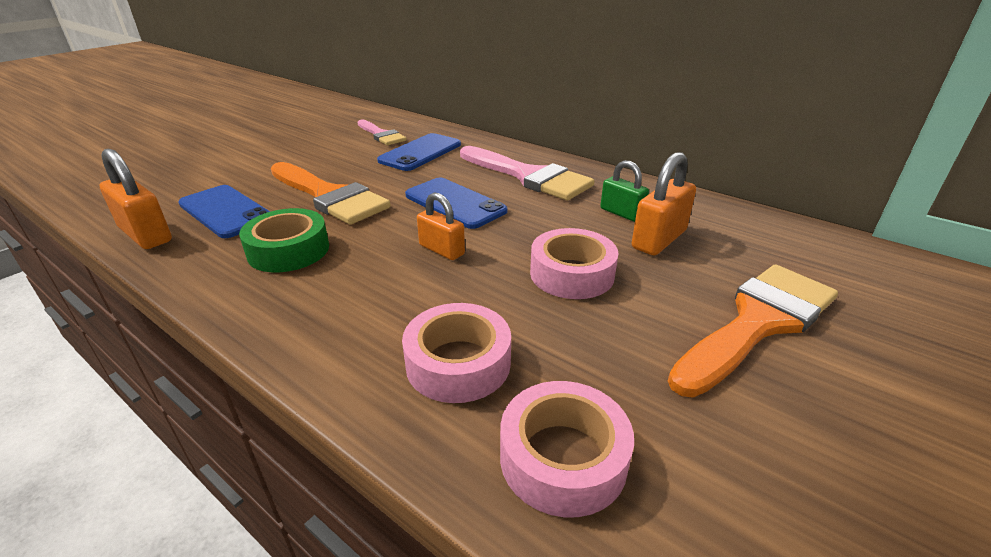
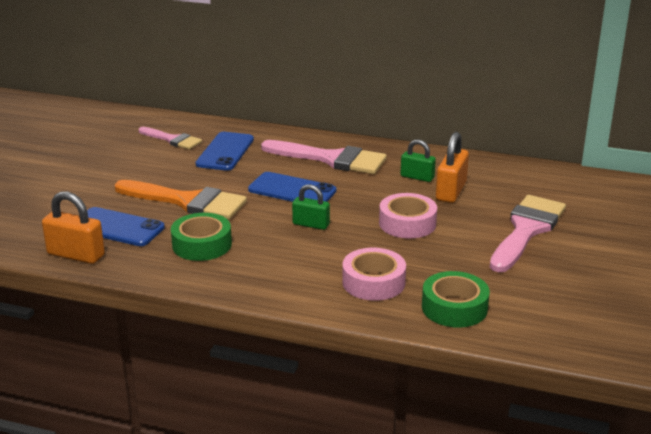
camera: 20 degrees left, 5 degrees down
(441, 250) = (311, 224): orange padlock -> green padlock
(563, 458) = (454, 308): pink tape -> green tape
(757, 323) = (526, 230): orange brush -> pink brush

